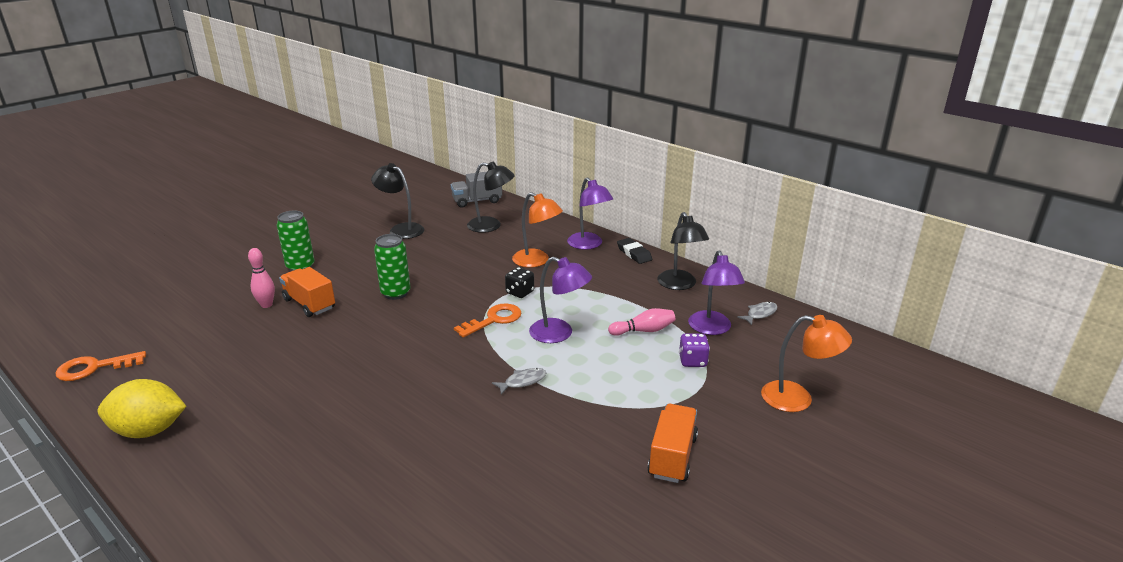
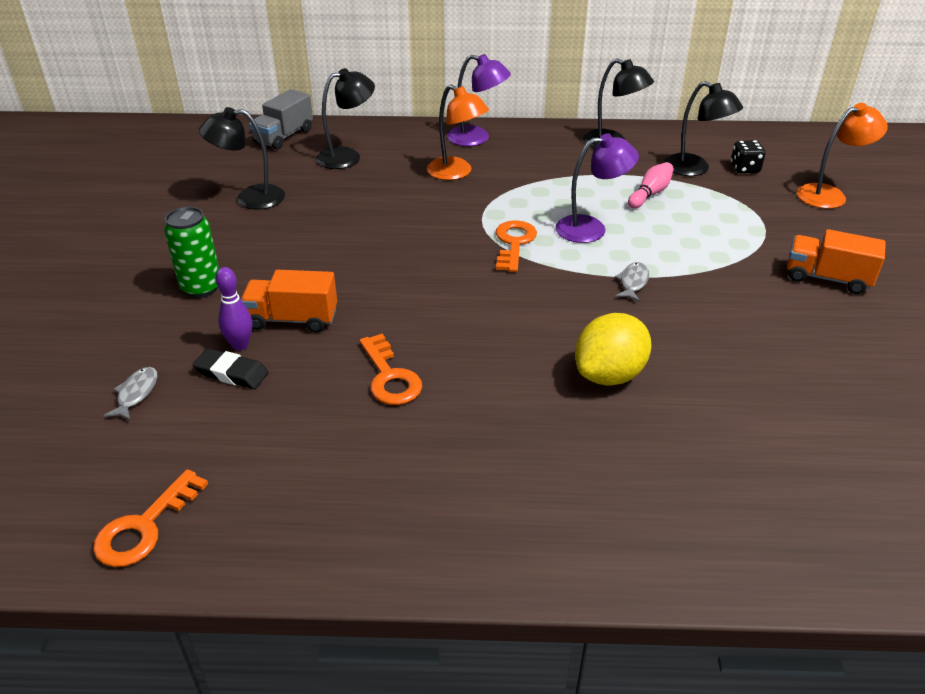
camera: 40 degrees left, 10 degrees up
(149, 430) = (362, 536): yellow lemon -> yellow lemon (609, 375)
(266, 305) = (240, 345): pink bowling pin -> purple bowling pin
(297, 359) = (390, 377): none -> orange key
(396, 293) = (370, 264): green can -> none
(520, 292) = (492, 208): black dice -> black dice (744, 169)
(537, 261) = (456, 173): orange lamp -> orange lamp turned 45 degrees clockwise
(634, 254) = (530, 131): black eraser -> black eraser (231, 373)
(672, 456) = (827, 278): orange truck -> orange truck turned 45 degrees counterclockwise
(692, 361) = (723, 201): purple dice -> none
(712, 329) = (694, 169): purple lamp -> black lamp
(760, 314) = (707, 142): grey fish -> grey fish (136, 393)

